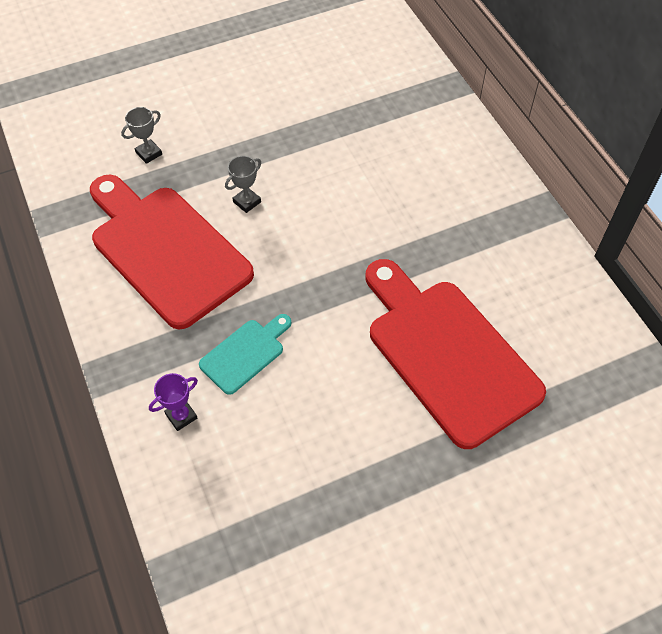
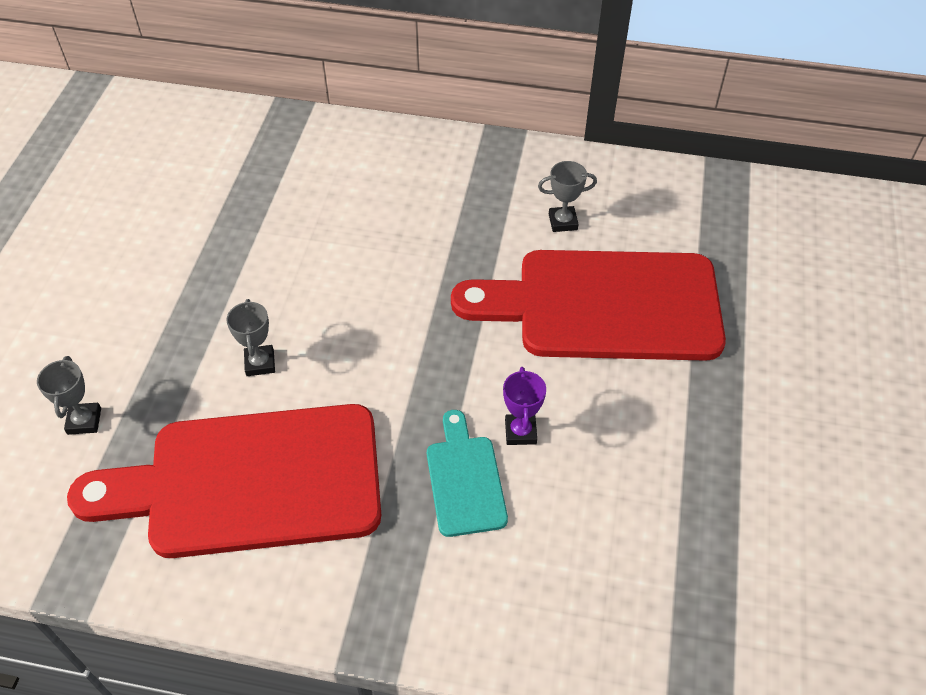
camera: 55 degrees left, 5 degrees down
(181, 416) = (497, 591): purple trophy -> purple trophy (520, 432)
(500, 287) = (563, 222): none -> grey trophy

